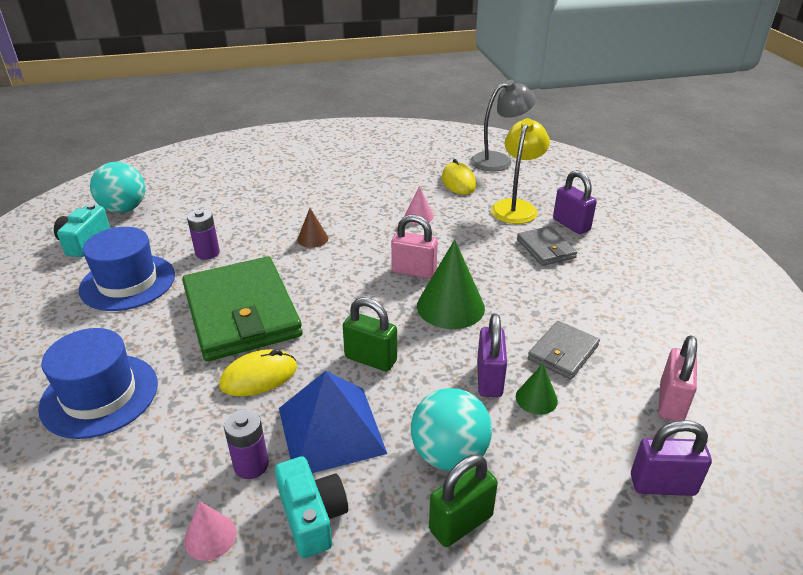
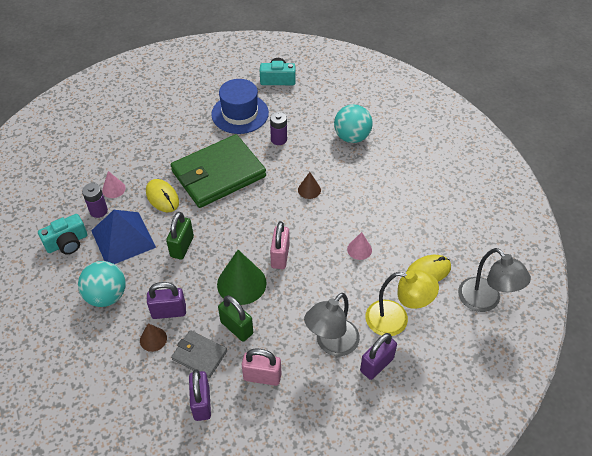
camera: 80 degrees right, 15 degrees up
(99, 395) = (144, 137): blue hat -> none
(124, 209) = (321, 82): turquoise ball -> turquoise ball (352, 137)
(210, 537) = (57, 207): pink cone -> pink cone (113, 189)
(461, 523) = (61, 305): green padlock -> green padlock (236, 328)
(536, 398) = (153, 339): green cone -> brown cone
(546, 249) = (331, 344): grey wallet -> grey lamp
(662, 485) = (85, 407): purple padlock -> purple padlock (202, 403)
(671, 402) = (154, 422): pink padlock -> pink padlock (262, 377)

